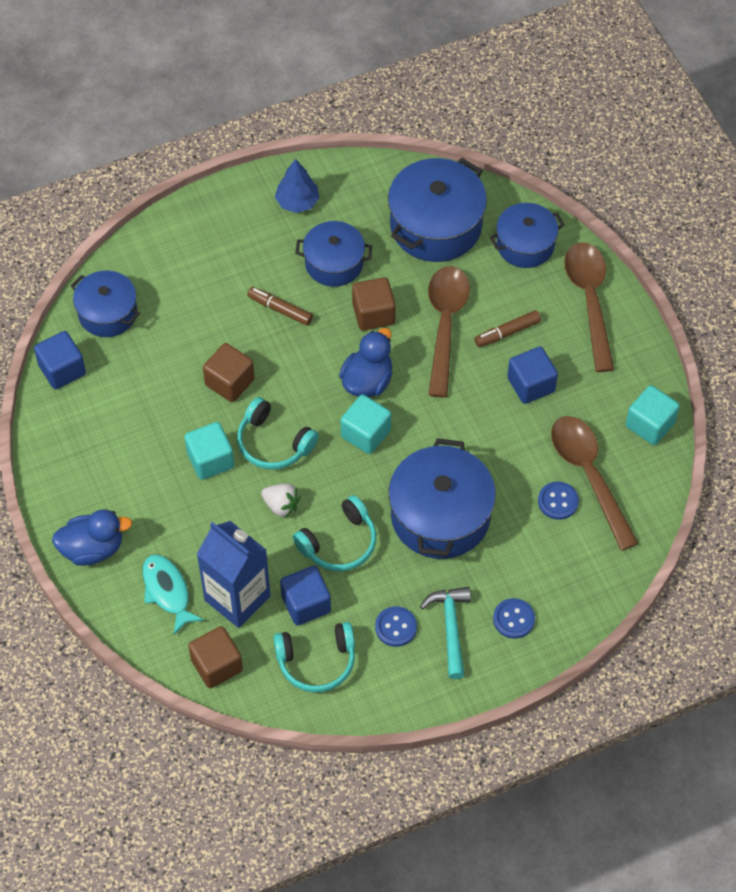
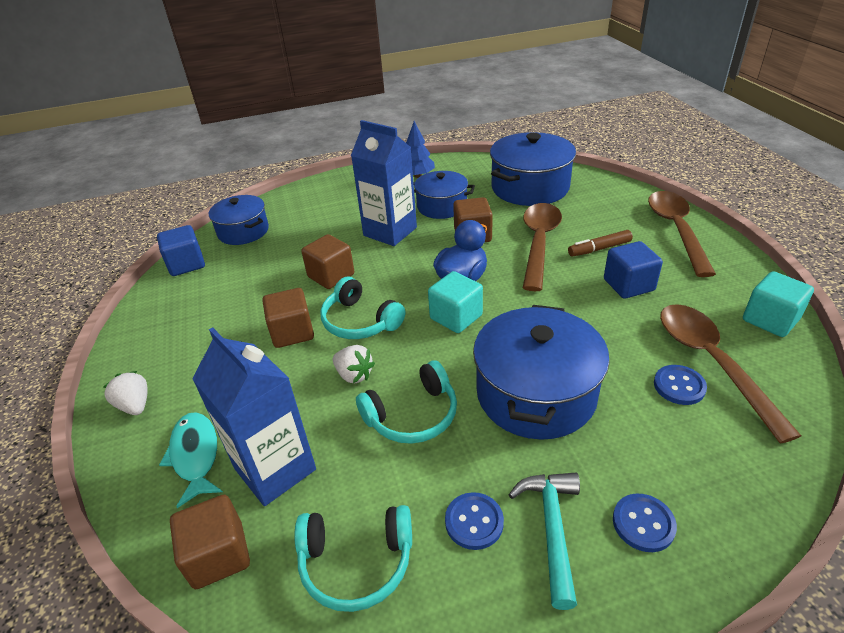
camera: 10 degrees right, 20 degrees down
(92, 548) = (135, 405): blue duck -> white strawberry
(210, 460) = (292, 332): turquoise cube -> brown cube
(280, 309) = (390, 231): brown marker -> blue carton
(306, 604) = (358, 482): blue cube -> none
(525, 245) = (609, 198): blue pot -> none

